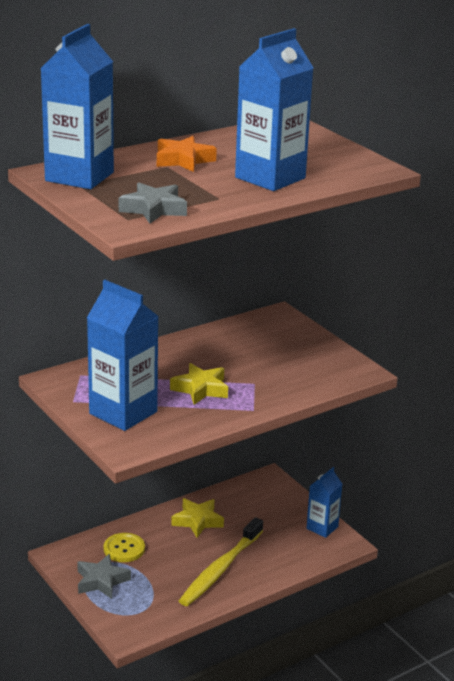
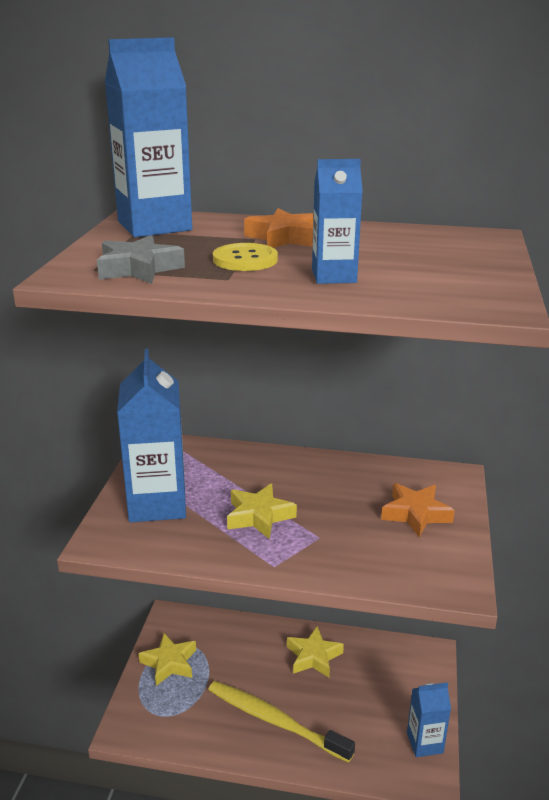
camera: 45 degrees right, 0 degrees up
(101, 581) = (169, 663): grey star -> yellow star
(124, 549) = (222, 644): yellow button -> yellow button (245, 260)
(220, 569) = (274, 720): yellow toothbrush -> yellow toothbrush turned 45 degrees clockwise
(270, 178) = (334, 276): blue carton -> blue carton, size x0.56
(288, 346) = (415, 514): none -> orange star

